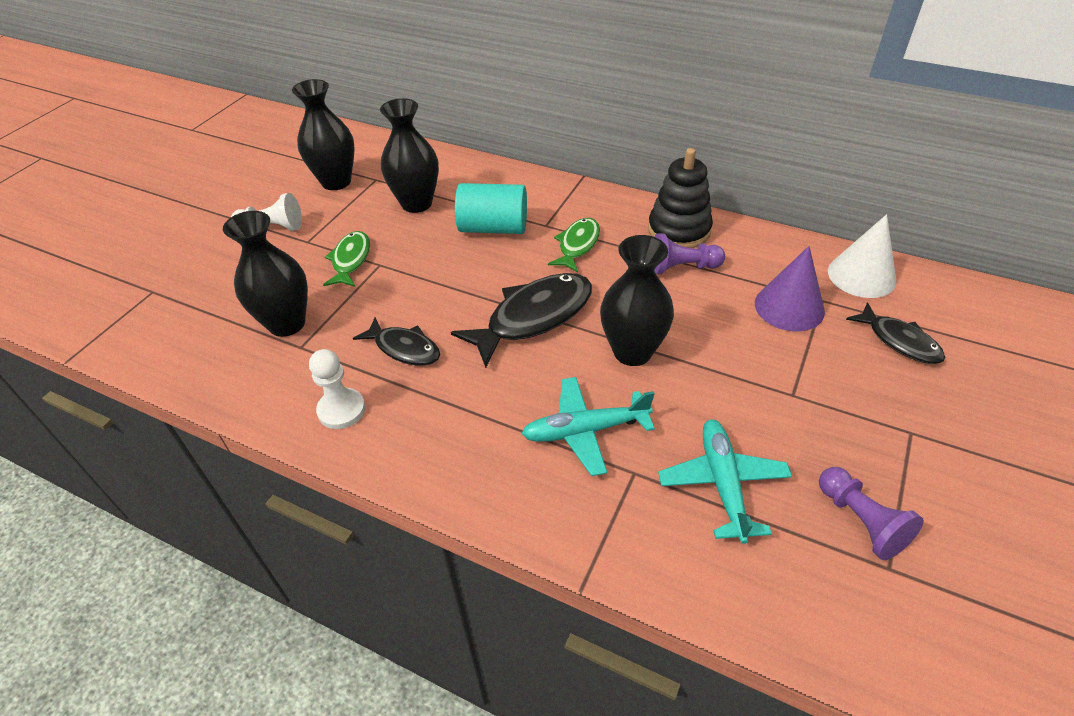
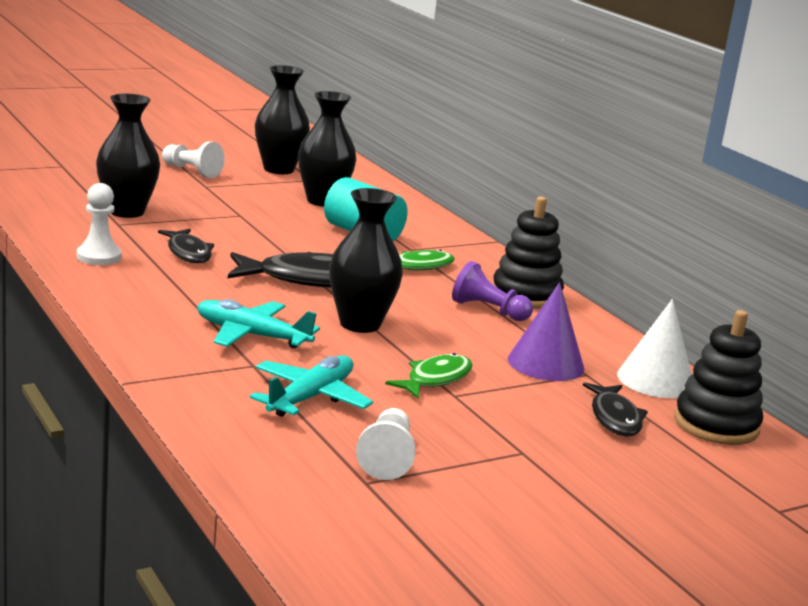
camera: 30 degrees right, 25 degrees down
(350, 260) = (222, 205): green fish -> green fish (435, 379)
(861, 521) = (387, 458): purple pawn -> white pawn
(948, 301) = (716, 425): none -> black stacking toy

